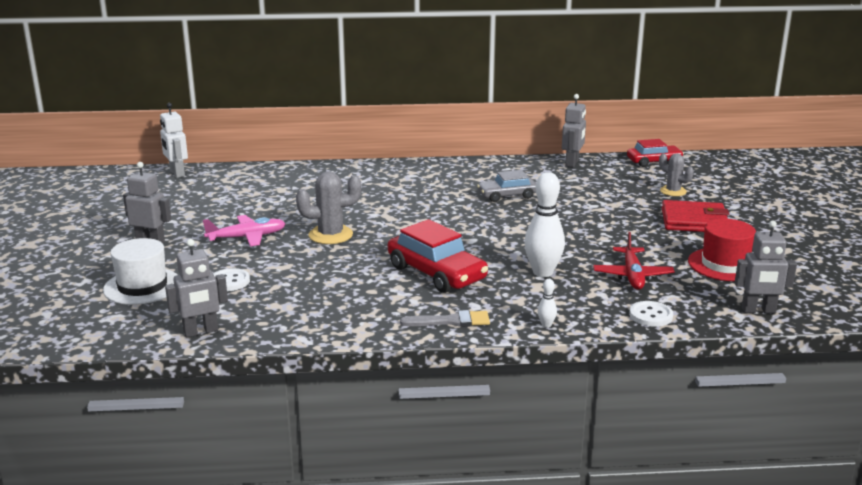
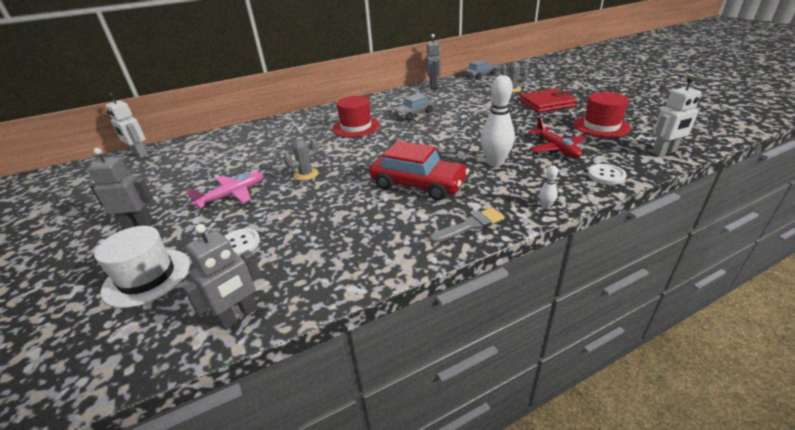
camera: 20 degrees left, 10 degrees up
(330, 235) = (306, 174): grey cactus -> grey cactus, size x0.65
(425, 195) = (356, 127): none -> red hat
(654, 162) = (480, 75): red car -> grey car
(758, 310) = (664, 152): grey robot -> white robot

